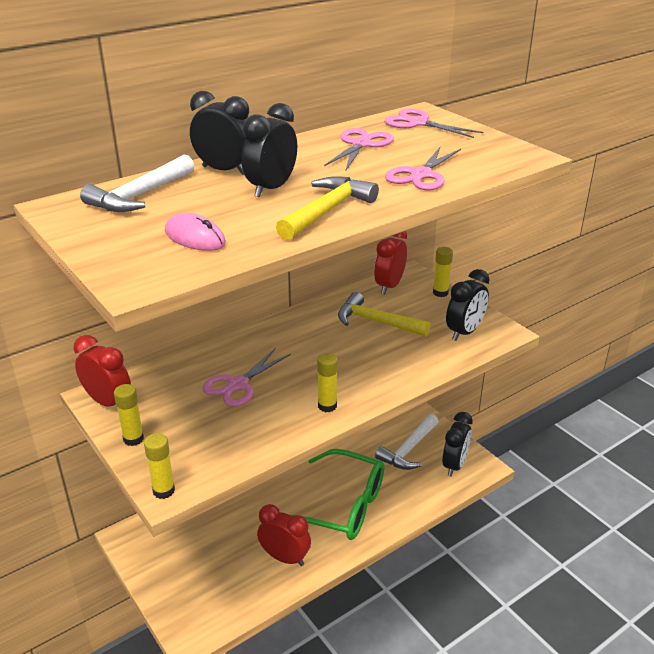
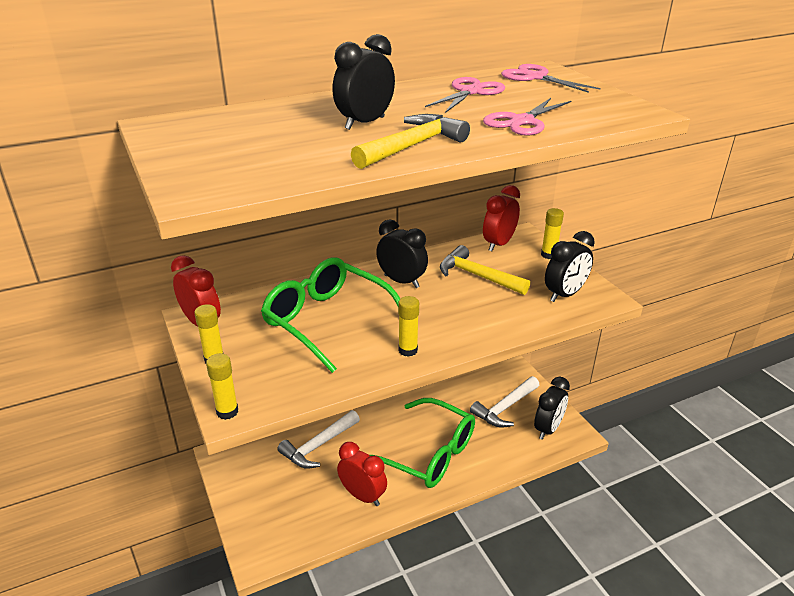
camera: 10 degrees right, 0 degrees up
(139, 195) = (235, 120): white hammer -> white hammer (318, 446)
(195, 237) = (270, 159): pink mouse -> none
(224, 170) = (326, 105): black clock -> black clock (401, 281)
(238, 385) = (327, 320): pink scissors -> green glasses

